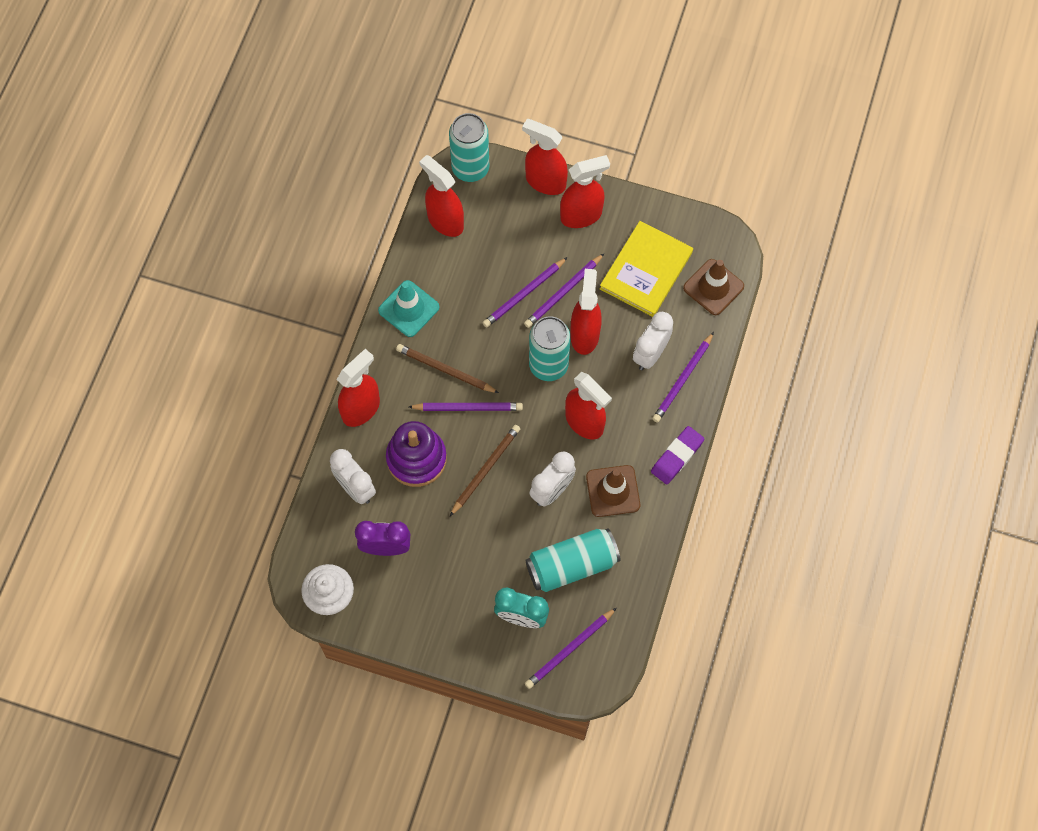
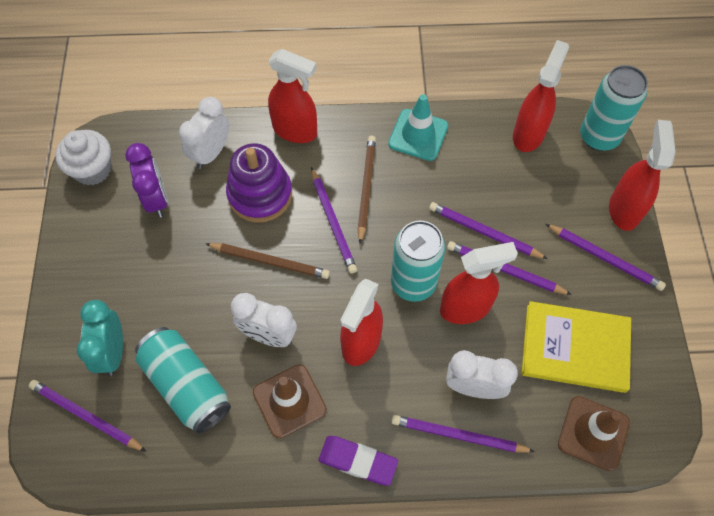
camera: 70 degrees right, 5 degrees down
(581, 215) = (605, 258): red spray bottle -> purple pencil

